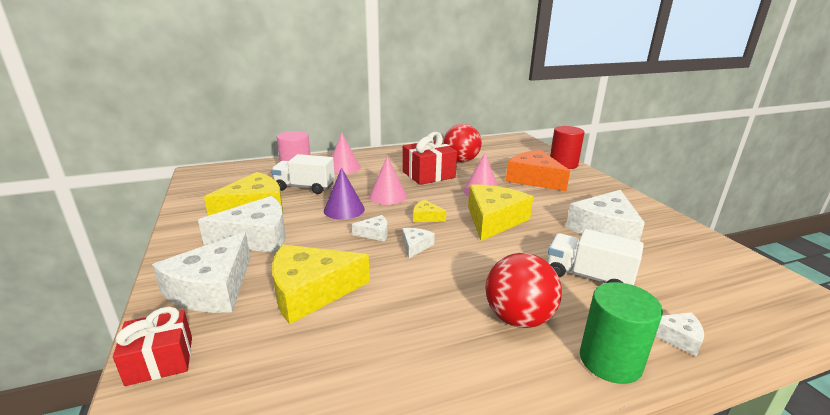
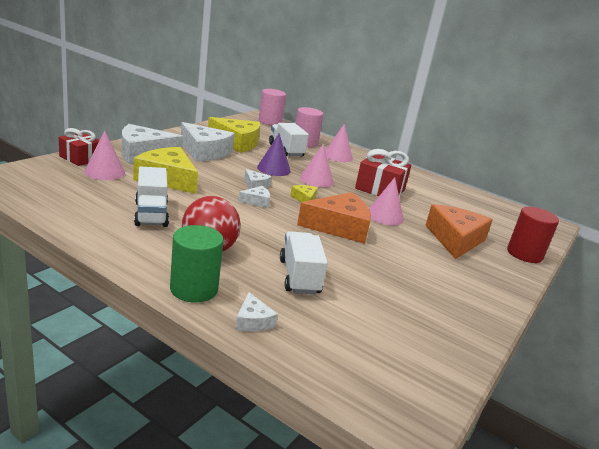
camera: 50 degrees right, 0 degrees up
(221, 170) = (270, 121): none -> pink cylinder
(238, 346) = (104, 172): none -> pink cone
(405, 338) = (151, 214): none -> white truck
(461, 161) = (434, 199): red ball -> none
(493, 220) = (339, 227): yellow cheese -> orange cheese
(604, 229) = (400, 283): white cheese -> none

